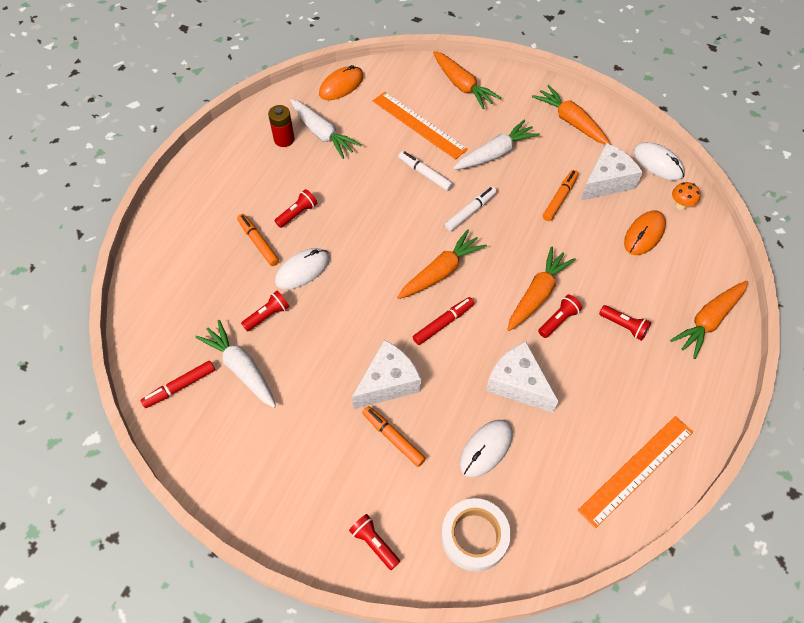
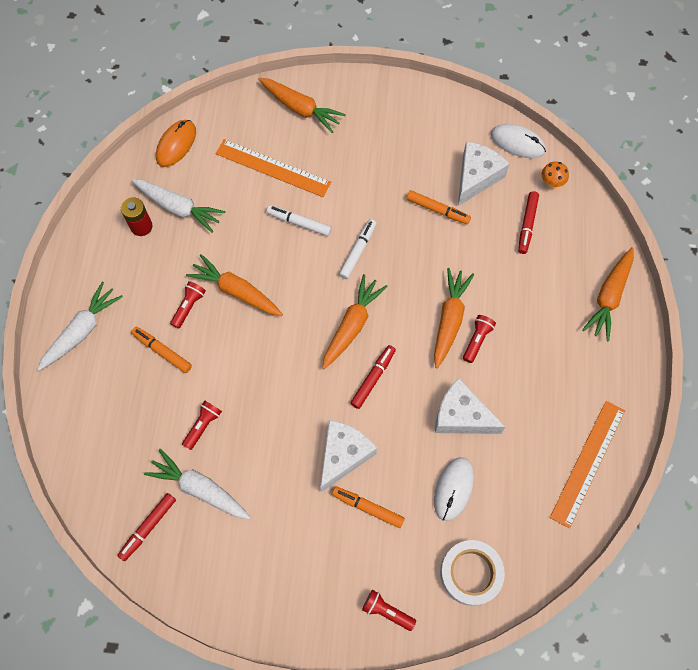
camera: 20 degrees left, 10 degrees up
(302, 270) = (218, 367): white mouse -> none
(495, 153) = (360, 178): white carrot -> white carrot (82, 331)
(559, 198) = (437, 210): orange marker -> orange marker turned 105 degrees clockwise
(571, 121) = (421, 119): orange carrot -> orange carrot (236, 291)
(624, 326) = (536, 327): red flashlight -> none
(644, 234) = (527, 225): orange mouse -> red marker

